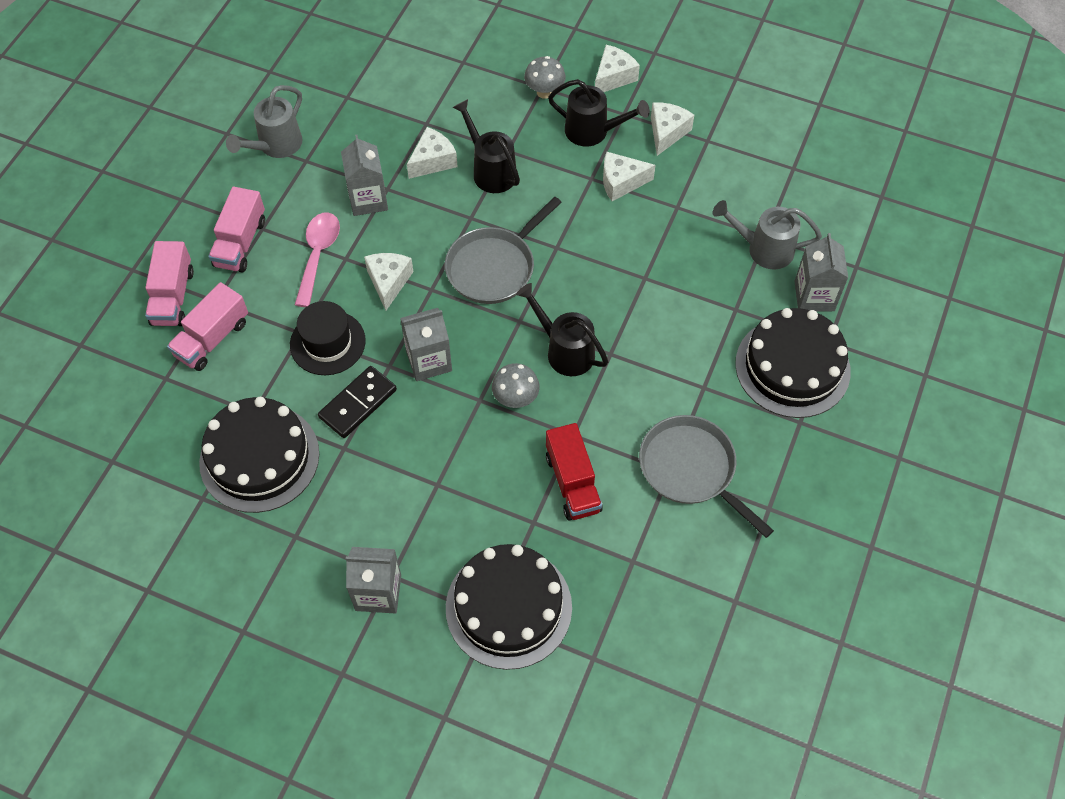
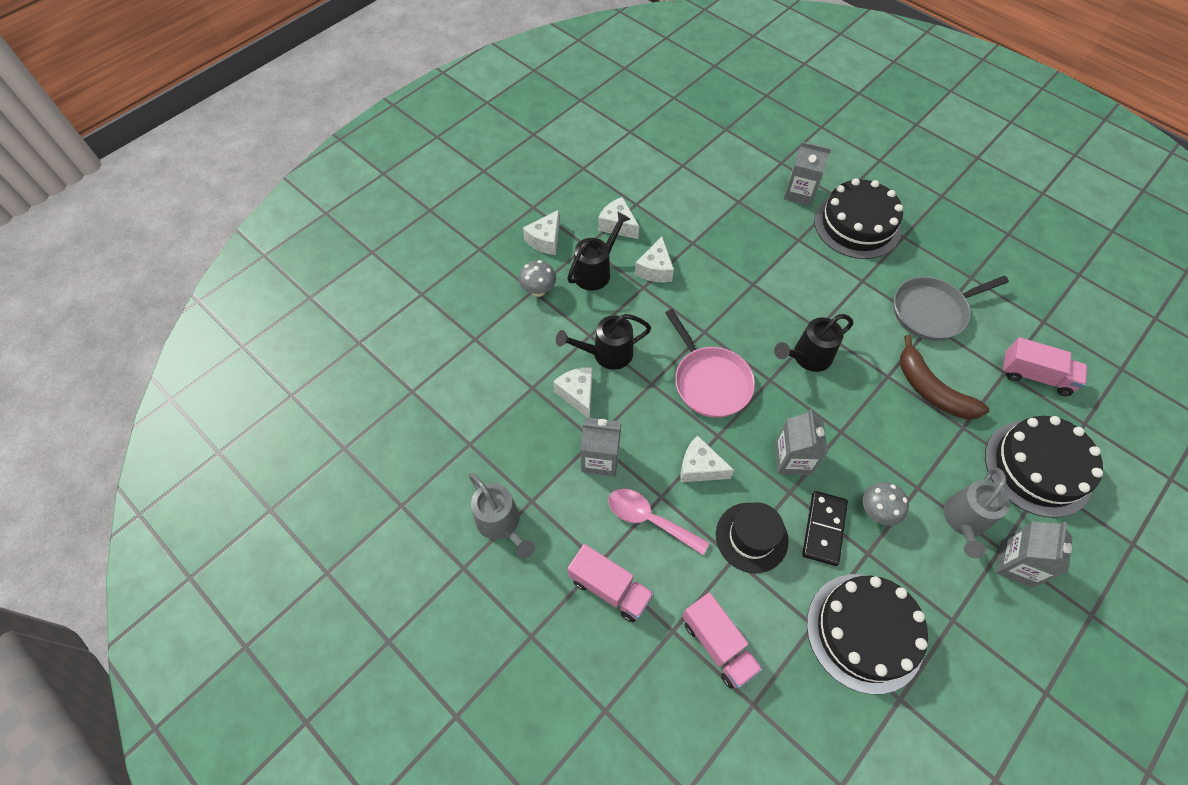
camera: 70 degrees left, 0 degrees up
(173, 297) = (654, 674): pink truck -> pink truck (1035, 376)
(358, 403) = (823, 529): black domino -> black domino turned 45 degrees clockwise
(494, 267) = (709, 381): grey pan -> pink pan
(515, 399) = (845, 405): grey mushroom -> grey mushroom (877, 512)
(572, 483) = (931, 390): red truck -> brown banana
(613, 77) = (545, 240): white cheese -> white cheese turned 120 degrees counterclockwise
(763, 249) = (750, 206): grey watering can -> grey watering can (963, 521)

